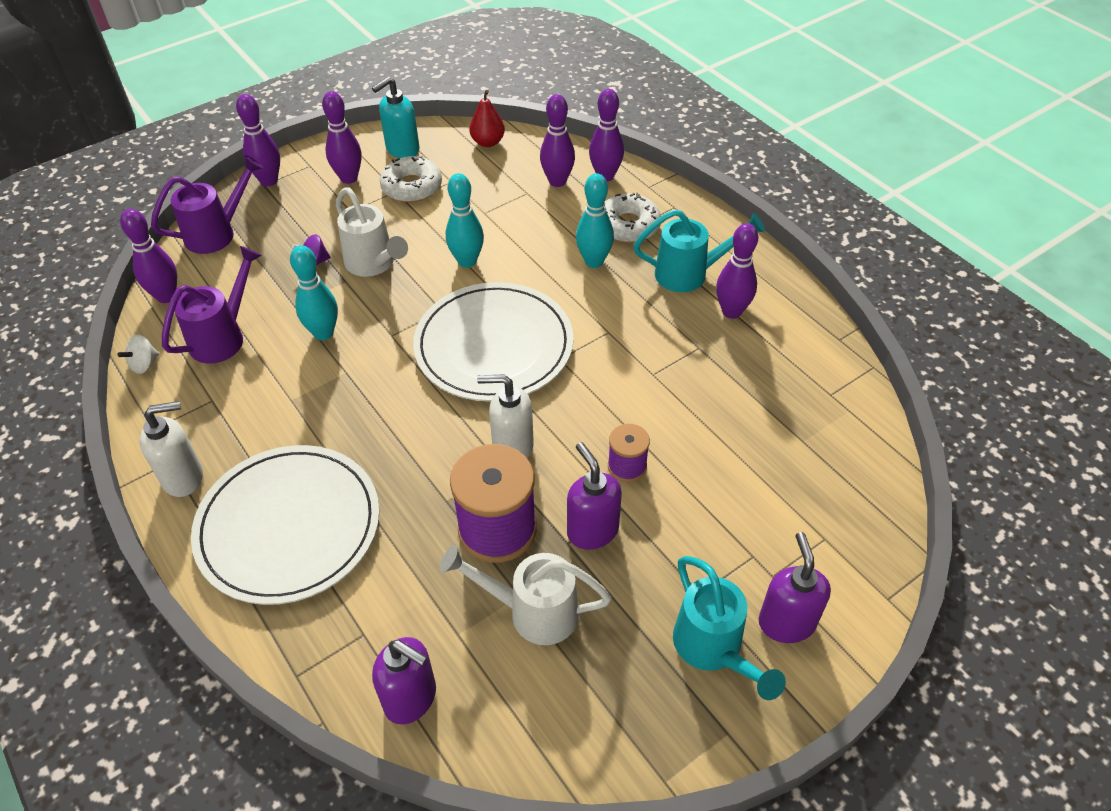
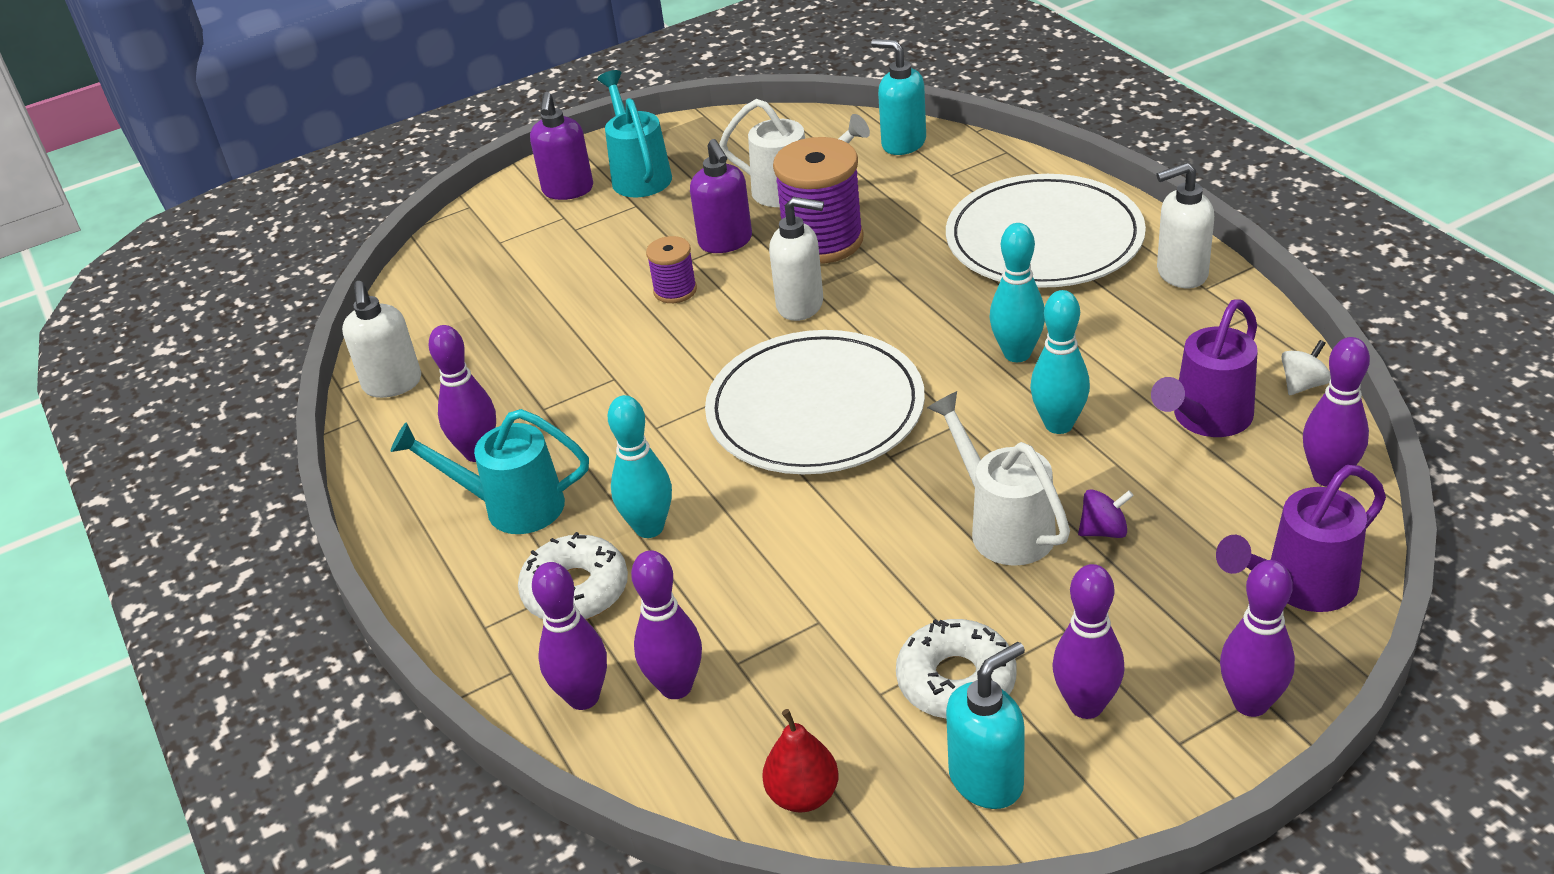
camera: 170 degrees left, 10 degrees down
(411, 698) = (903, 143): purple soap dispenser -> turquoise soap dispenser
(467, 261) = (850, 530): turquoise bowling pin -> turquoise bowling pin (1017, 354)
(831, 369) = (392, 384): none -> white soap dispenser

